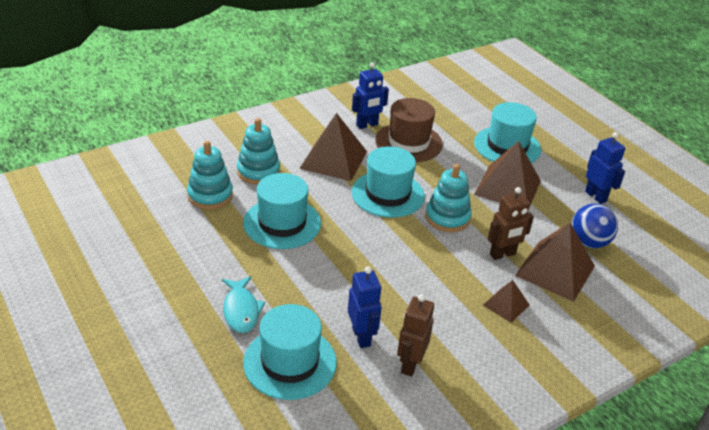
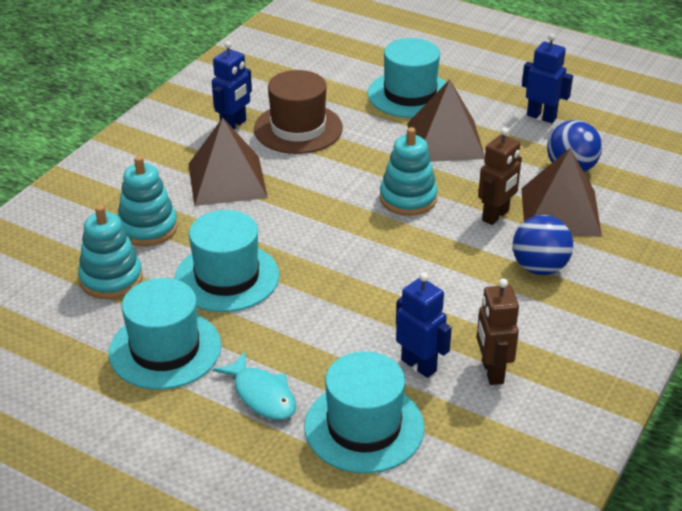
camera: 25 degrees left, 0 degrees up
(387, 194) = (322, 197): turquoise hat -> turquoise hat (165, 349)
(506, 305) = (539, 268): brown pyramid -> blue ball

